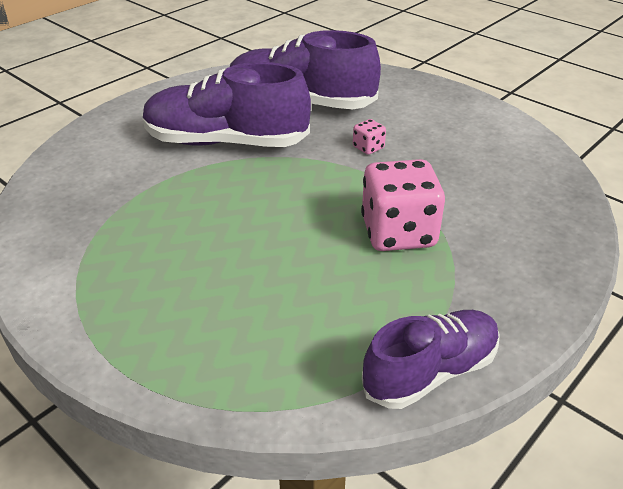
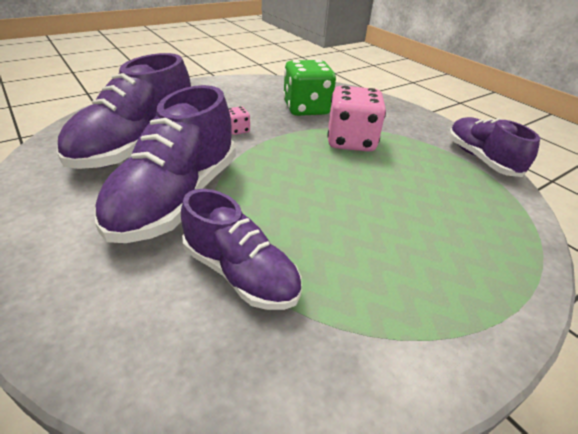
camera: 80 degrees left, 0 degrees up
(139, 191) = (240, 273): none -> purple shoe
(469, 187) = (306, 109): none -> green dice

